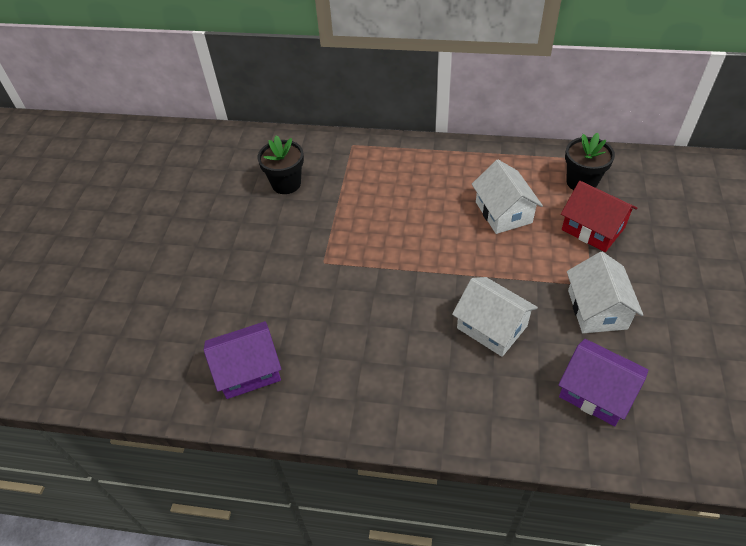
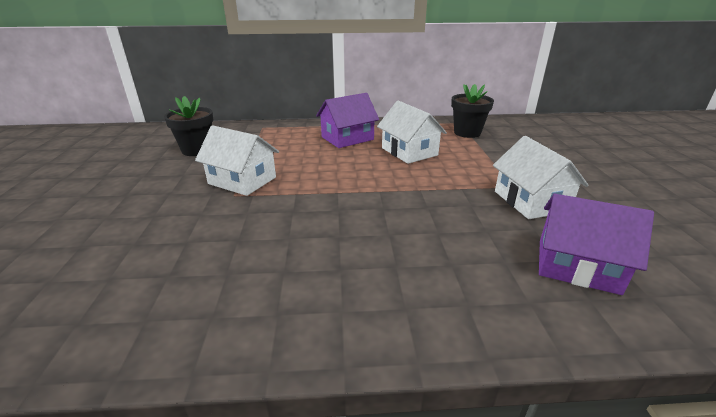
camera: 15 degrees left, 20 degrees down
(248, 370) = (118, 300): purple house -> purple house (347, 138)
(492, 327) = (431, 224): white house -> white house (242, 180)
(593, 229) = (492, 154): red house -> none

